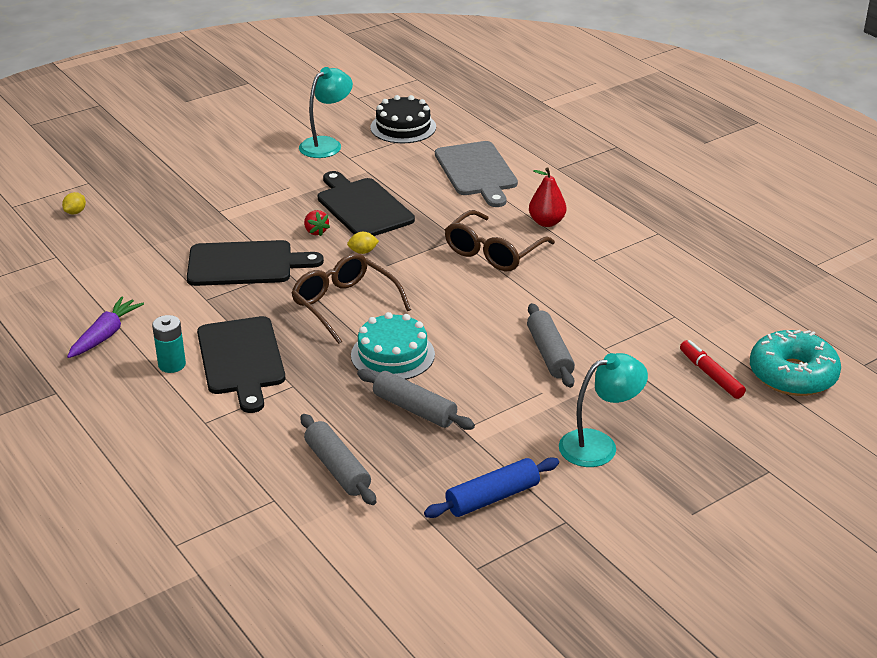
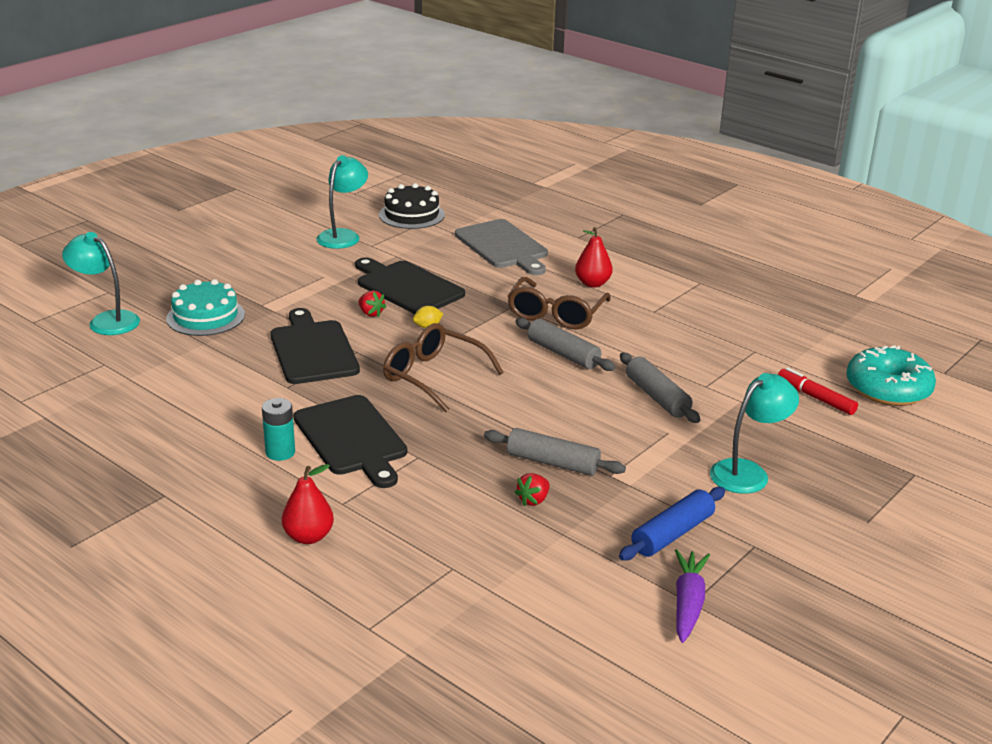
camera: 15 degrees left, 5 degrees down
(75, 212) = (106, 320): yellow lemon -> turquoise lamp
(105, 335) = (194, 432): purple carrot -> purple carrot (688, 602)
(161, 450) = (308, 537): none -> red pear
(245, 264) = (313, 350): black cutting board -> black cutting board turned 90 degrees counterclockwise
(337, 468) = (503, 528): grey rolling pin -> grey rolling pin (563, 354)
(378, 444) = (533, 500): none -> red strawberry
(392, 355) = (505, 416): turquoise cake -> turquoise cake (205, 316)

